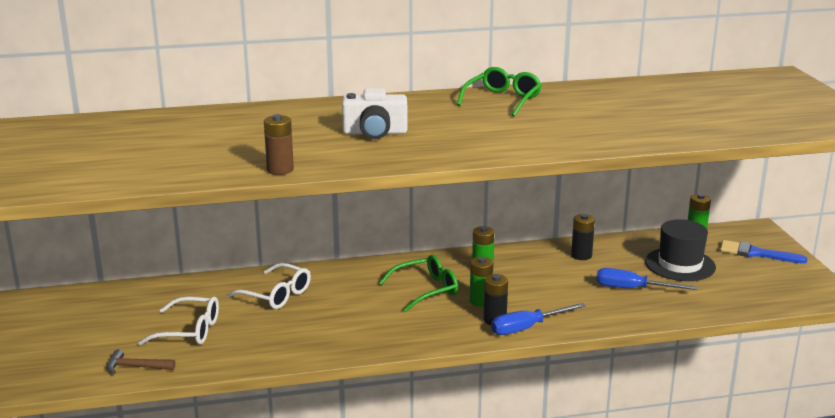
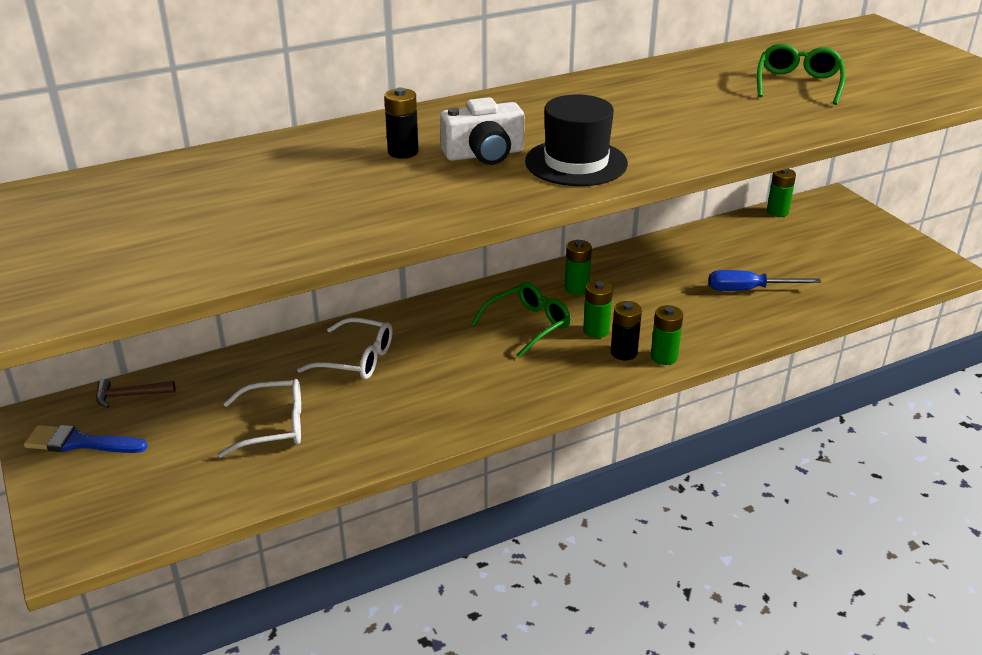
camera: 15 degrees left, 10 degrees up
(136, 367) = (231, 490): brown hammer -> brown hammer (130, 396)
(280, 170) = (404, 224): brown battery -> none
(502, 100) = (601, 91): green glasses -> green glasses (798, 84)
(527, 328) = (664, 357): blue screwdriver -> green battery
(581, 255) = (674, 255): black battery -> black battery (403, 152)
(680, 264) = (781, 252): black hat -> black hat (576, 163)
(756, 253) = (849, 227): blue brush -> blue brush (80, 443)

